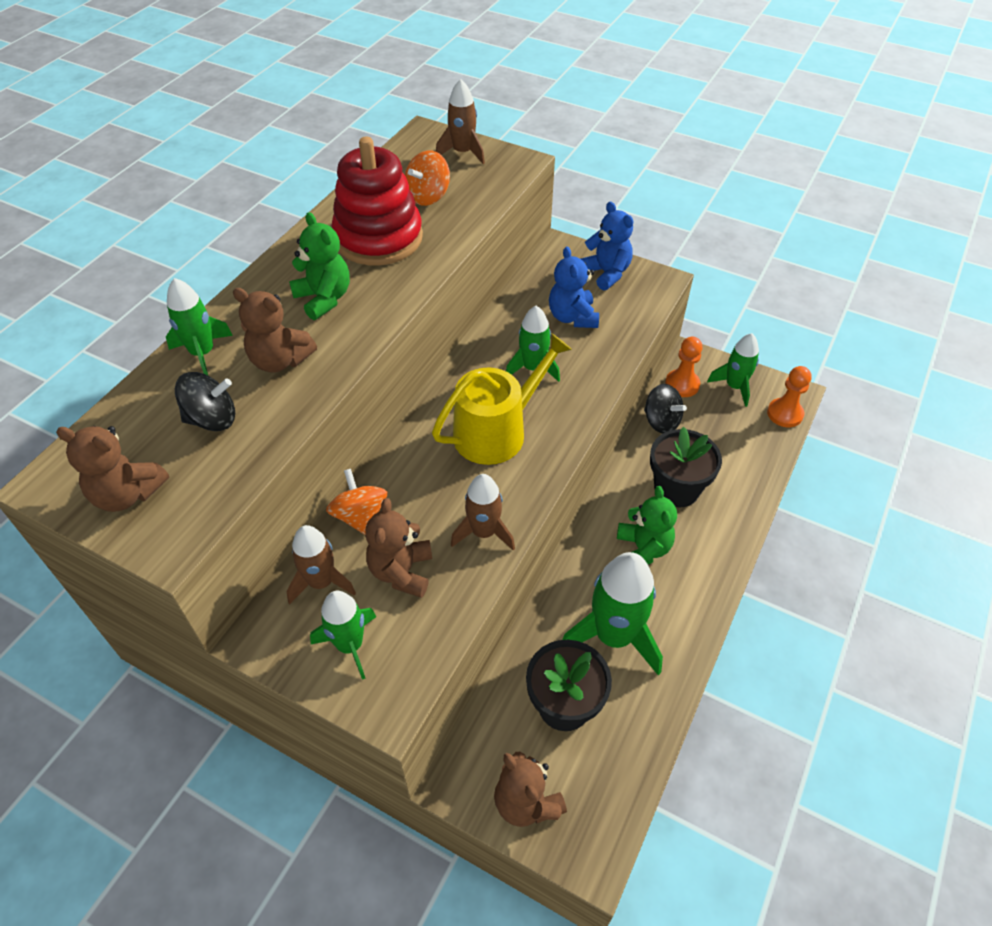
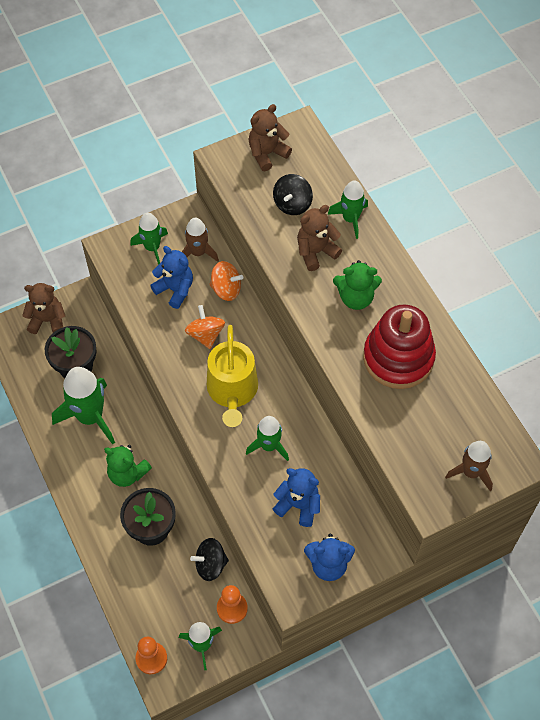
camera: 125 degrees right, 10 degrees up
(401, 571) = (175, 289): brown teddy bear -> blue teddy bear
(428, 196) = (427, 415): orange spinning top -> orange spinning top (205, 335)
(484, 532) = (167, 340): brown rocket -> none

